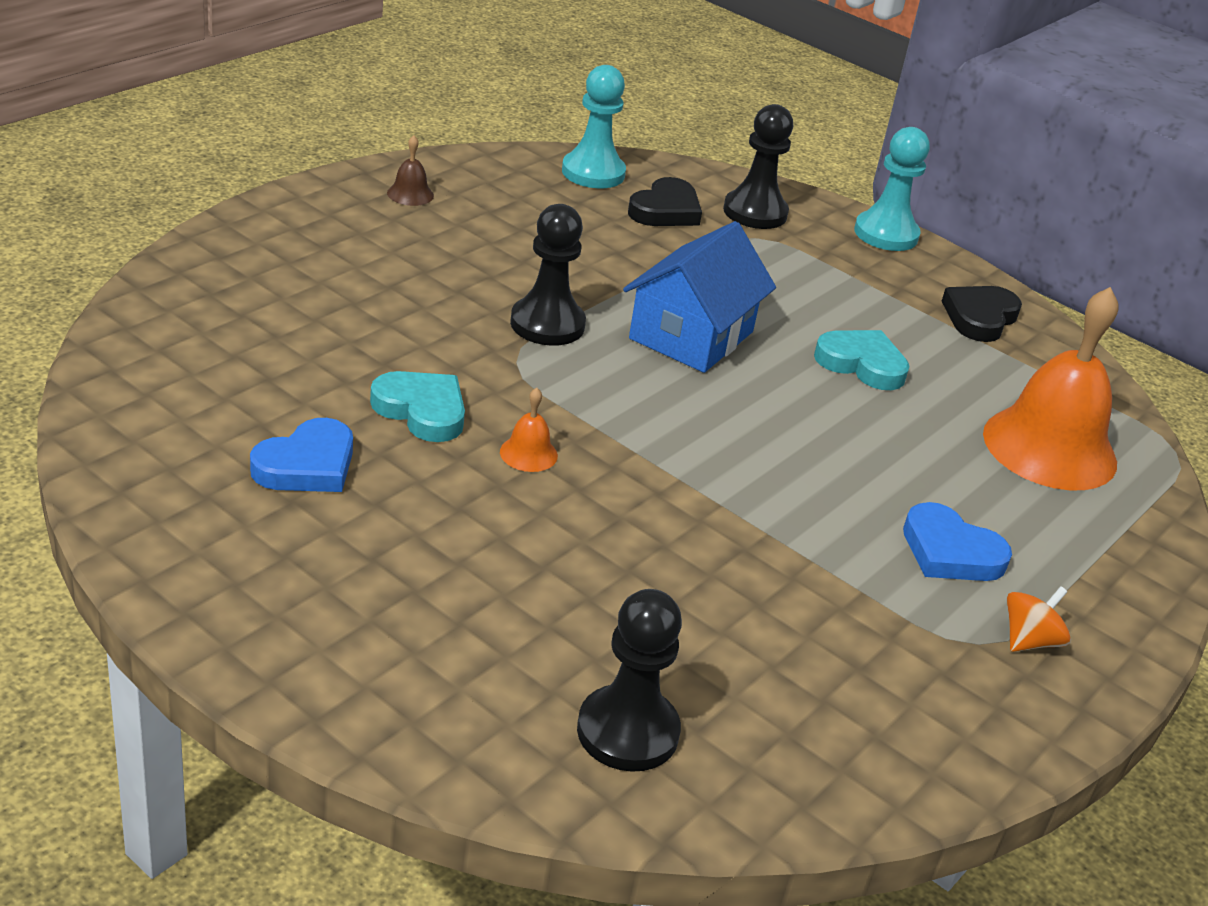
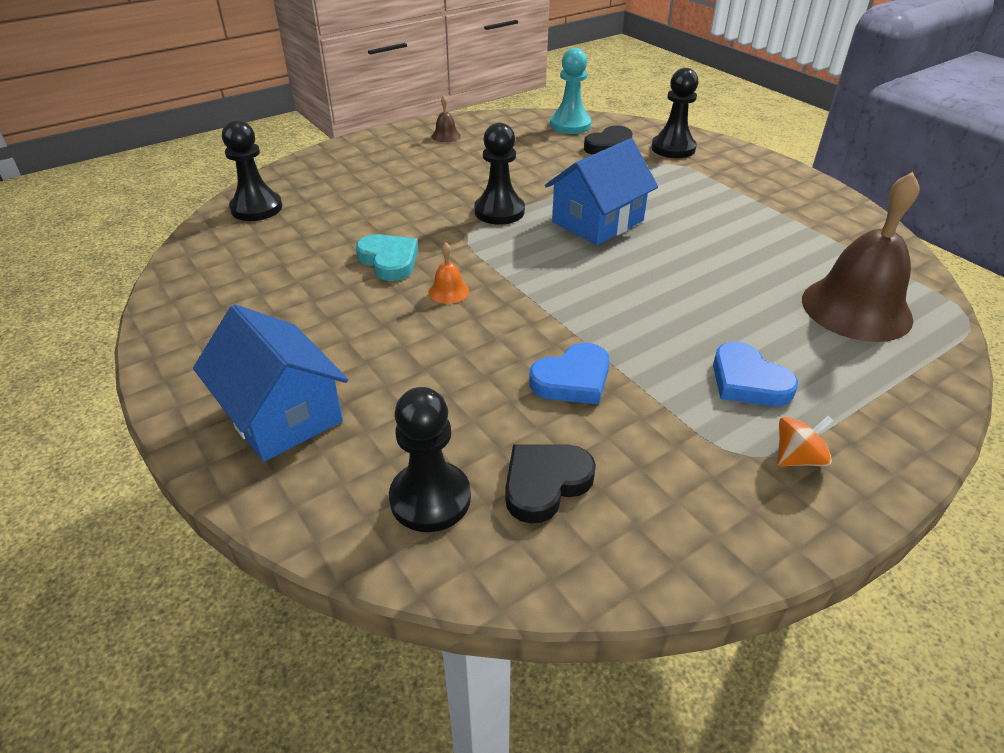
camera: 20 degrees right, 5 degrees up
(169, 331) = (256, 208): none -> black pawn
(307, 465) = (296, 291): blue heart -> blue heart (572, 379)
(381, 644) = (281, 413): none -> blue house
(862, 364) = (719, 244): turquoise heart -> none
(886, 234) = (765, 162): turquoise pawn -> none
(980, 317) = (822, 216): black heart -> black heart (545, 484)
(1049, 448) = (856, 308): orange bell -> brown bell

